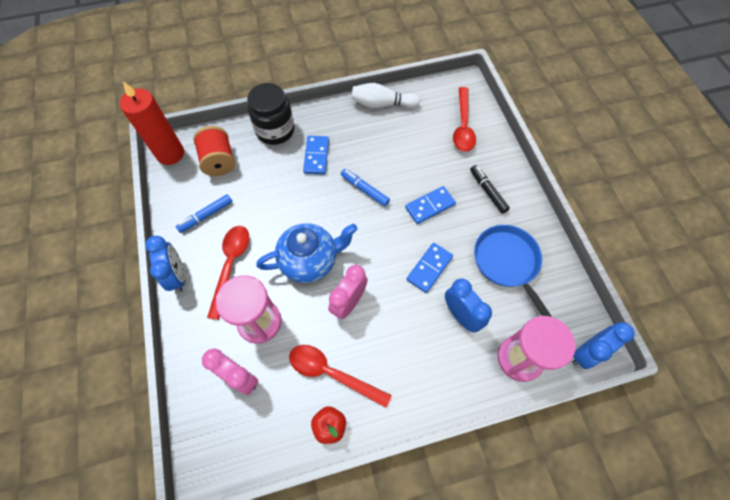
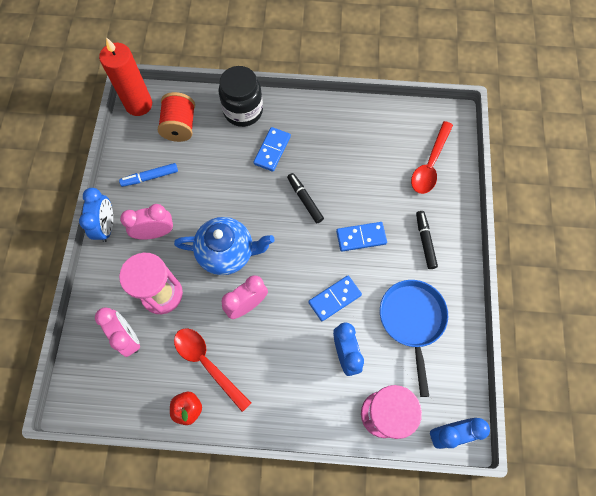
camera: 20 degrees right, 5 degrees up
(231, 265) = (155, 233): red spoon -> pink clock
(365, 190) = (305, 200): blue marker -> black marker
(382, 104) = (358, 115): white bowling pin -> none

